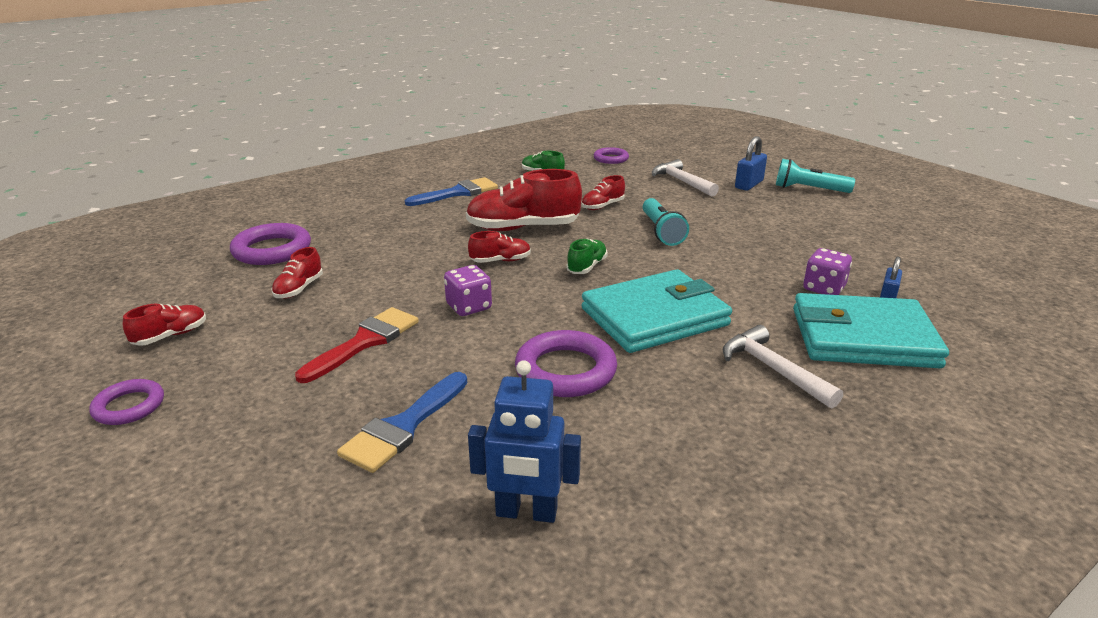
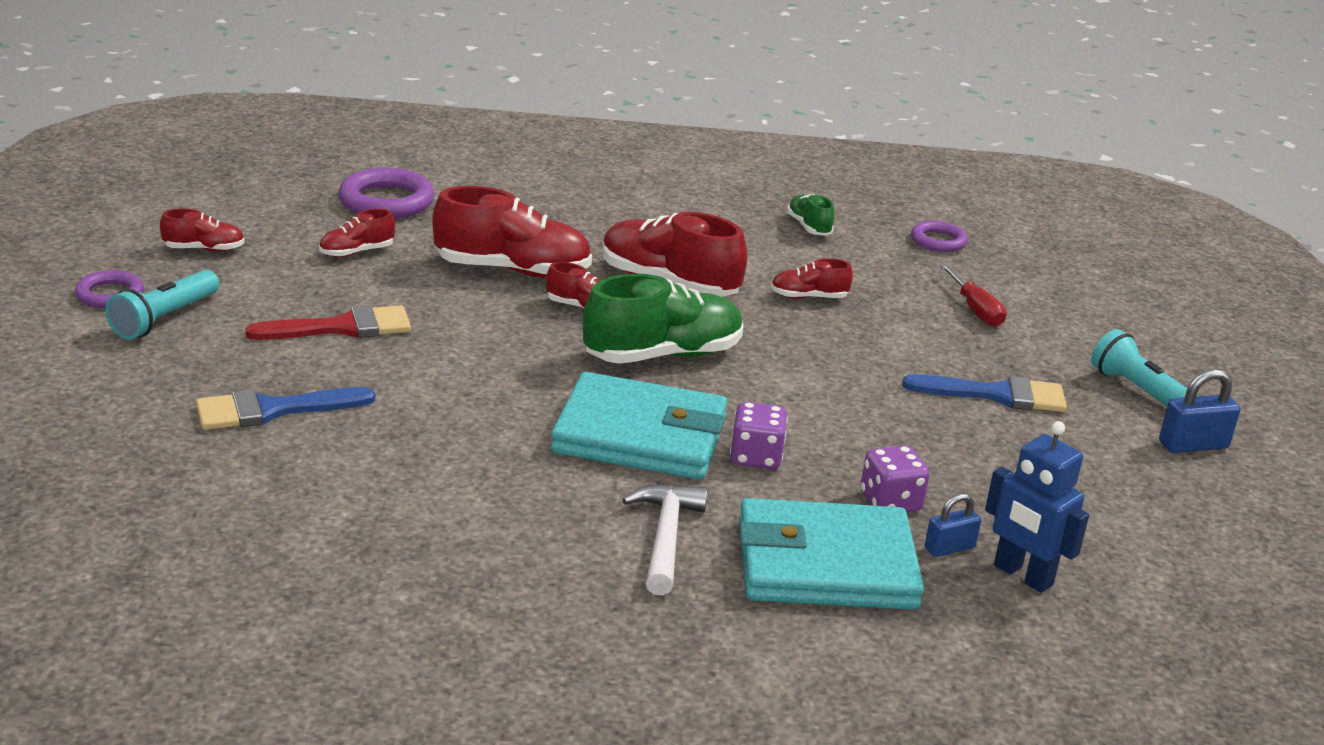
camera: 35 degrees right, 0 degrees up
(422, 257) = (512, 270): none -> red shoe
(457, 193) = (666, 212): blue brush -> blue brush (996, 395)
(469, 307) = (478, 339): purple dice -> purple dice (756, 457)
(526, 513) = (266, 515): blue robot -> blue robot (1022, 575)
(565, 370) = (470, 436): purple ring -> none
(587, 267) = (663, 355): green shoe -> green shoe, size x1.99
(661, 231) = (822, 356): turquoise flashlight -> turquoise flashlight (164, 319)
(682, 182) = (975, 309): white hammer -> red screwdriver
(749, 184) = (1064, 351): blue padlock -> blue padlock (1193, 445)
(863, 338) = (826, 564): turquoise wallet -> turquoise wallet turned 45 degrees counterclockwise

